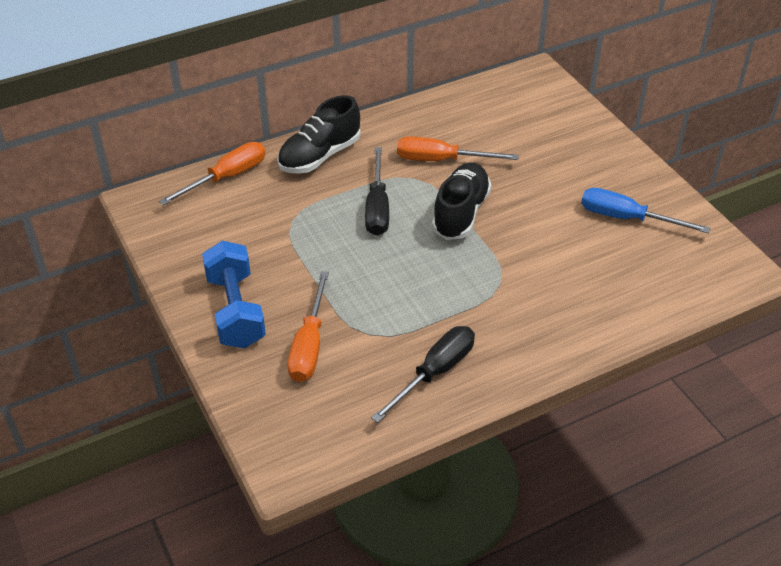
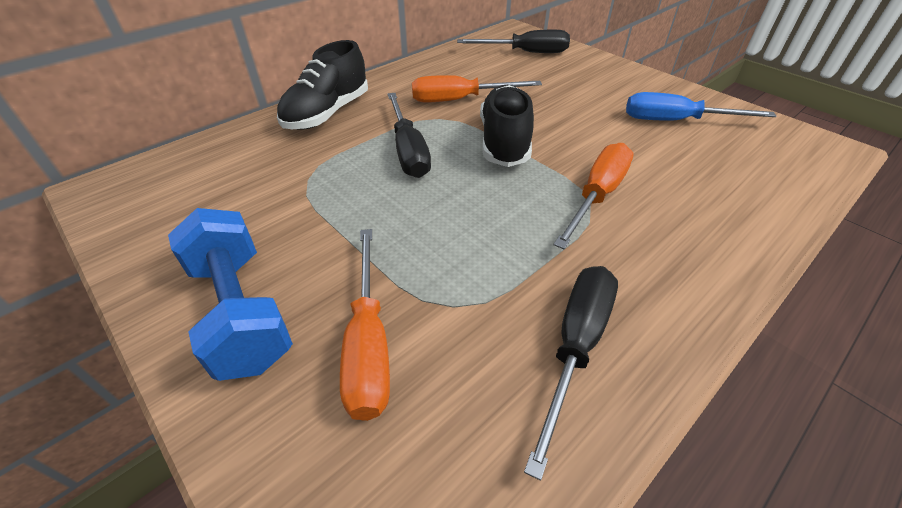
camera: 15 degrees left, 0 degrees up
(227, 177) = (218, 148): orange screwdriver -> orange screwdriver (597, 195)
(532, 109) = (526, 53): none -> black screwdriver

